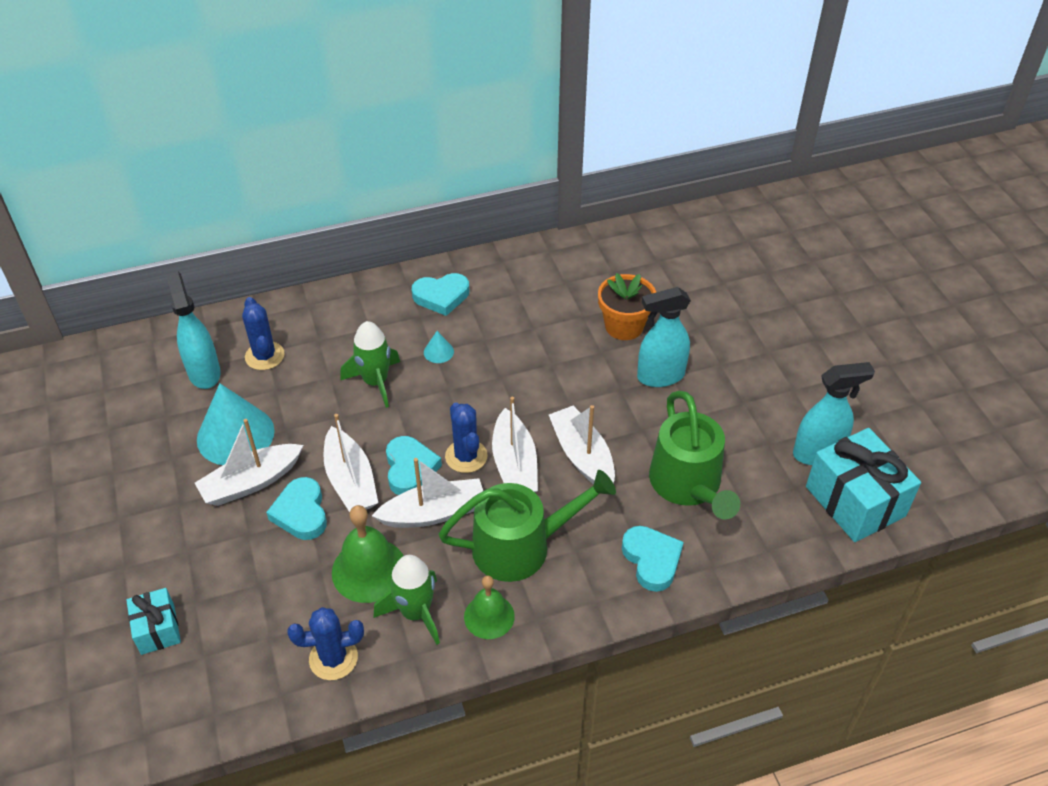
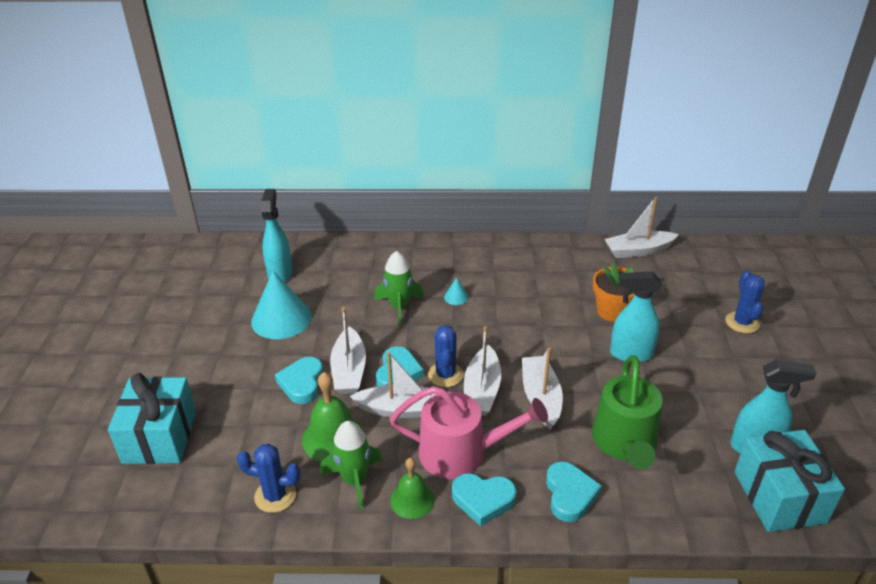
camera: 20 degrees right, 10 degrees down
(158, 629) = (160, 437): turquoise gift -> turquoise gift, size x1.84
(251, 482) = (276, 353): white boat -> white boat (638, 251)
(264, 356) = (327, 272): blue cactus -> blue cactus (742, 322)
(441, 296) = (474, 260): turquoise heart -> turquoise heart (483, 500)
(520, 546) = (461, 453): green watering can -> pink watering can

